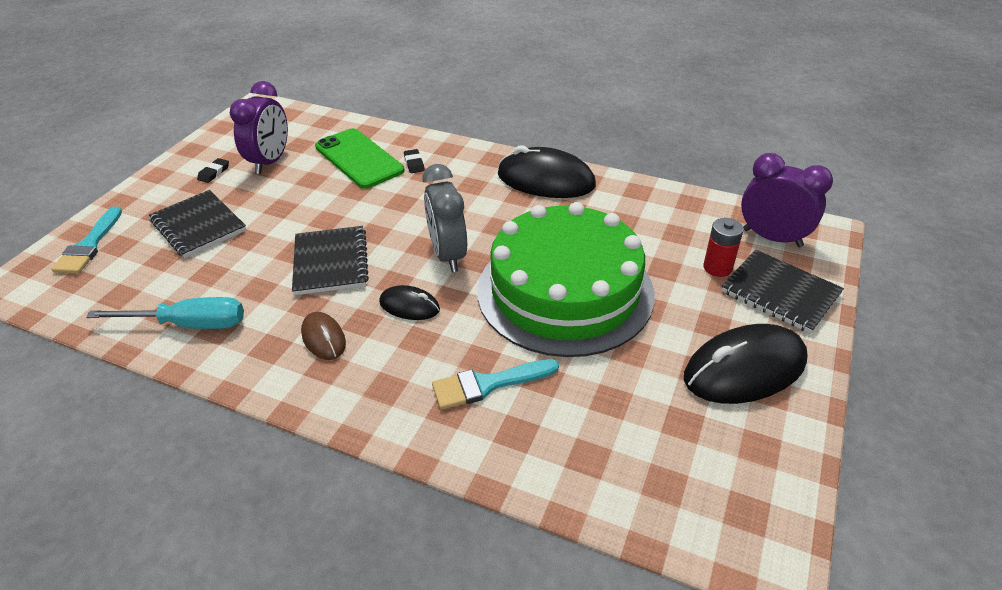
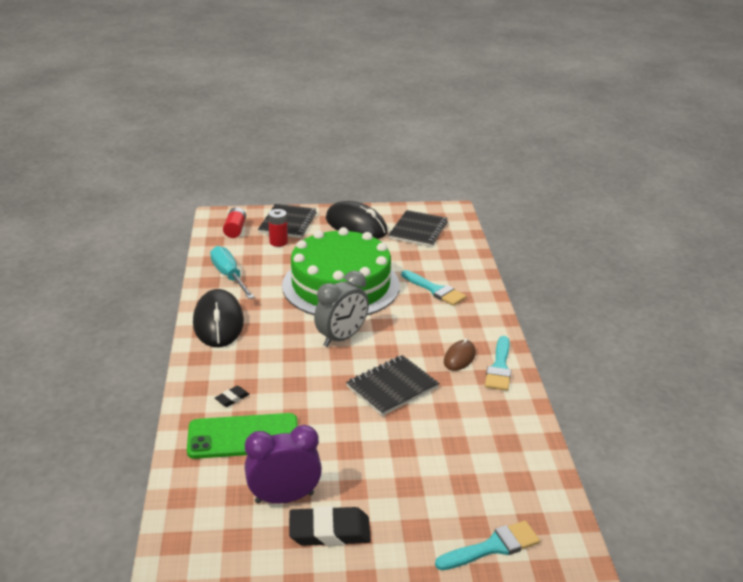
camera: 120 degrees left, 10 degrees down
(189, 324) = (505, 423): turquoise screwdriver -> turquoise screwdriver (229, 276)
(198, 226) = (411, 488): black notebook -> black notebook (418, 230)
(214, 173) = (329, 531): black eraser -> black eraser, size x2.03
(270, 367) = (499, 367): none -> turquoise brush
(359, 159) = (243, 436): green phone -> green phone turned 60 degrees clockwise
(409, 306) = (403, 336): black mouse -> none
(772, 238) = (235, 230): purple clock -> red battery

